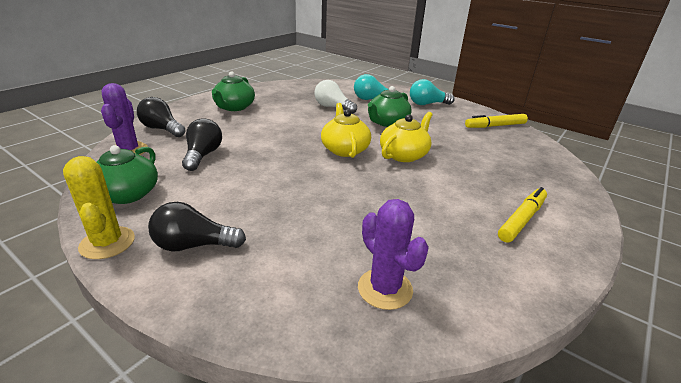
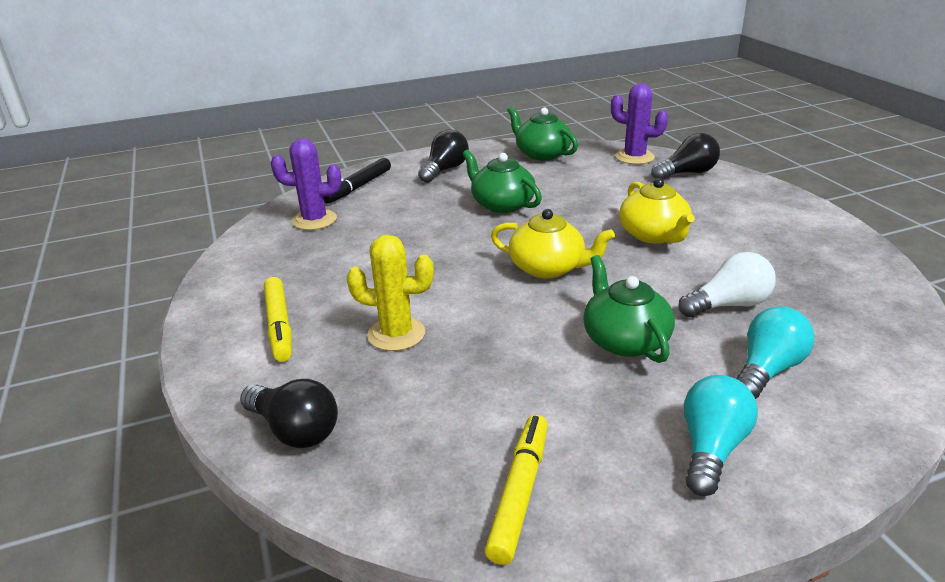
camera: 125 degrees right, 0 degrees up
(107, 243) = (479, 148): yellow cactus -> yellow cactus (396, 334)
(203, 155) = (597, 186): black light bulb -> black light bulb (295, 430)
(234, 107) = (756, 221): green teapot -> green teapot (501, 204)
(280, 297) = (358, 187): none -> black marker
(404, 155) = (494, 308): yellow teapot -> yellow teapot (654, 235)

